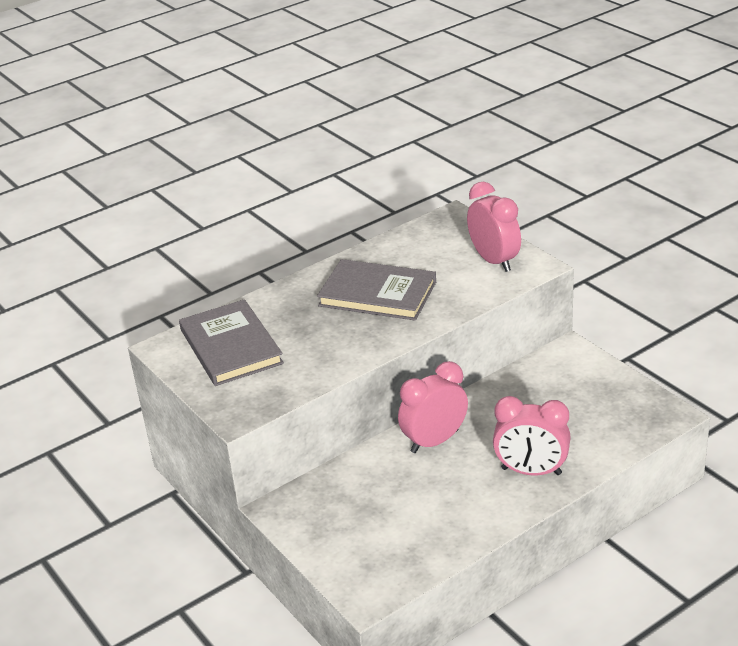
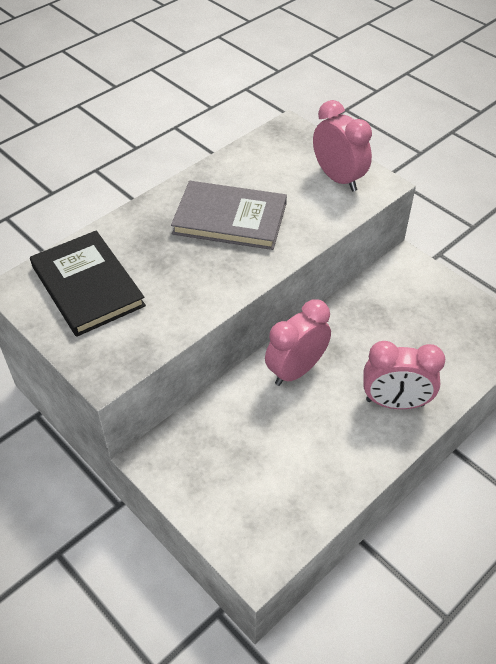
camera: 10 degrees left, 15 degrees up
(230, 347) = (87, 286): grey book -> black book

